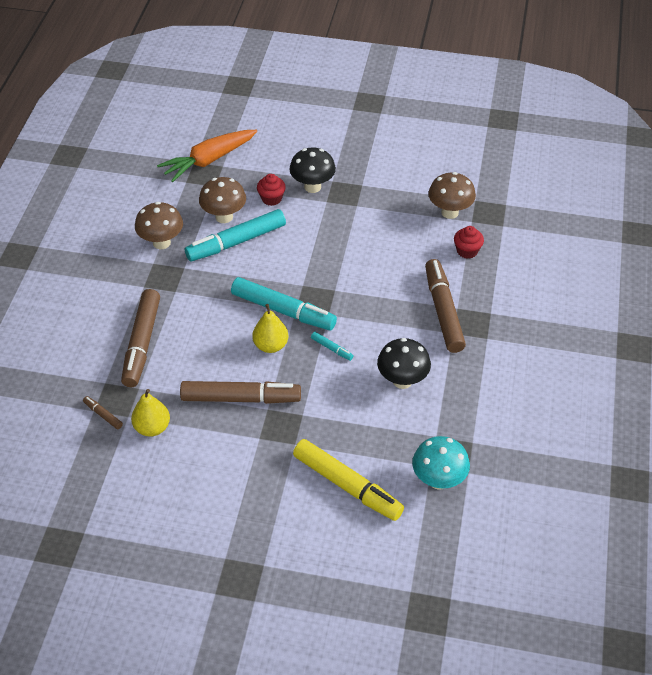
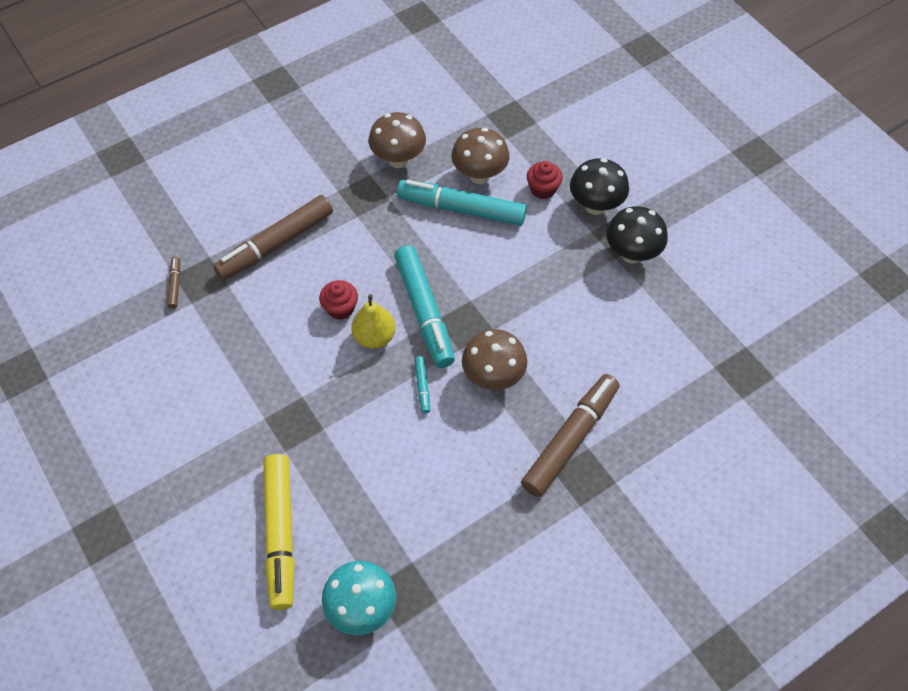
camera: 45 degrees right, 10 degrees up
(152, 427) = (196, 330): yellow pear -> none
(209, 160) = (530, 108): orange carrot -> none
(241, 398) = (292, 366): brown marker -> none
(402, 381) = (447, 476): black mushroom -> black mushroom (631, 254)
(449, 212) = (702, 339): brown mushroom -> brown mushroom (493, 377)
(467, 251) = (670, 395): red cupcake -> red cupcake (340, 308)

